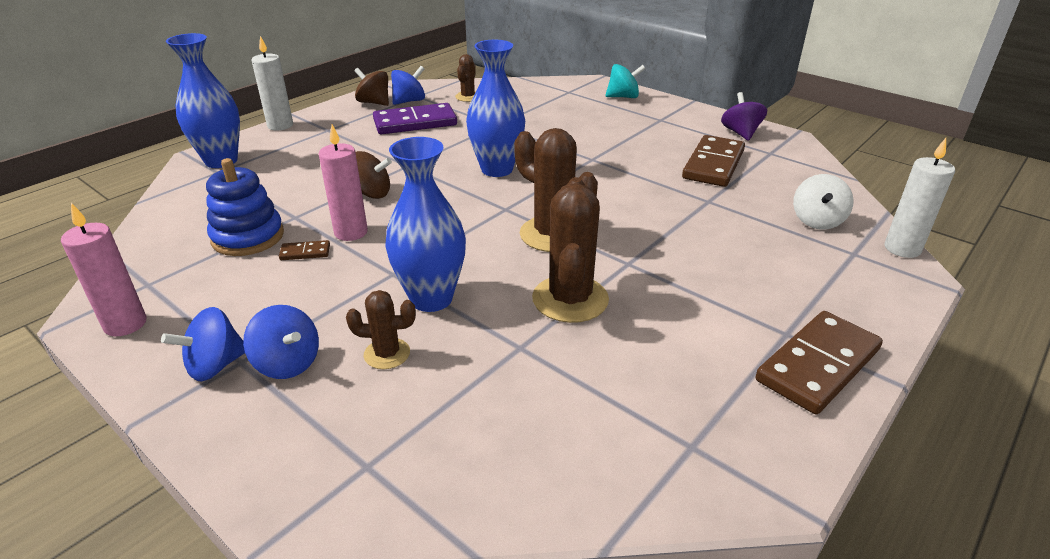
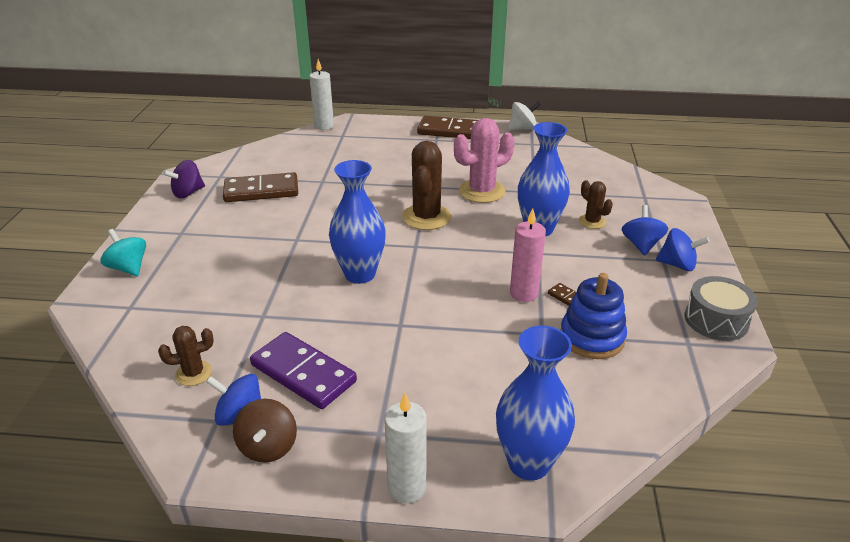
camera: 125 degrees left, 0 degrees up
(125, 324) = (716, 320): pink candle -> grey drum
(371, 193) = (466, 316): brown spinning top -> none
(570, 299) = (482, 191): brown cactus -> pink cactus
(817, 221) = (315, 148): white spinning top -> white spinning top (522, 129)

